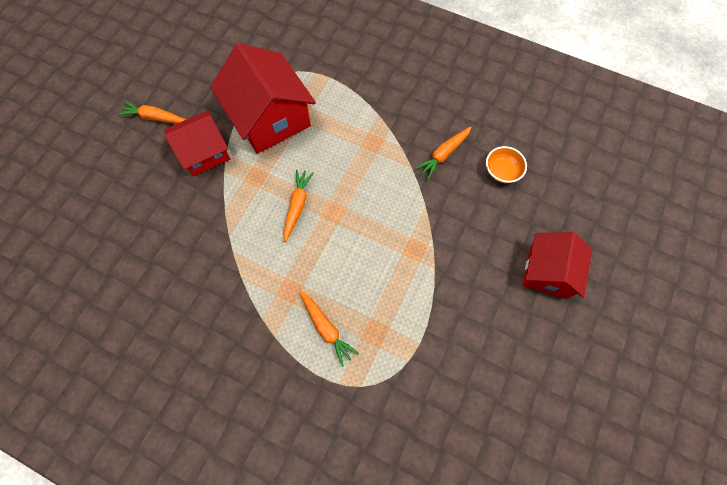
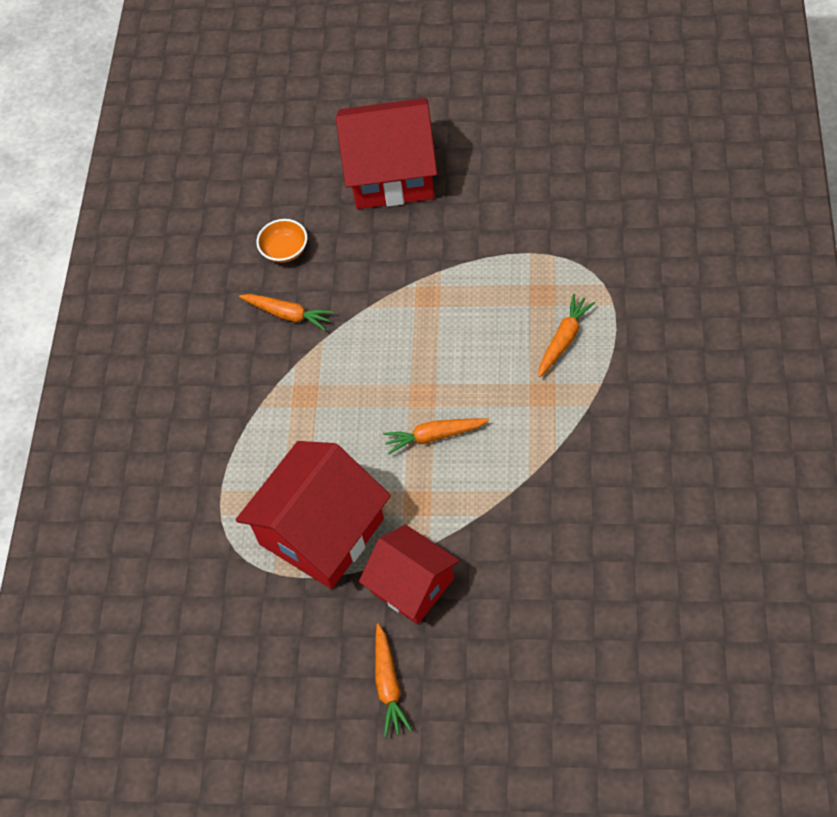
camera: 105 degrees left, 10 degrees down
(548, 272) = (392, 173): red house -> red house, size x1.55

